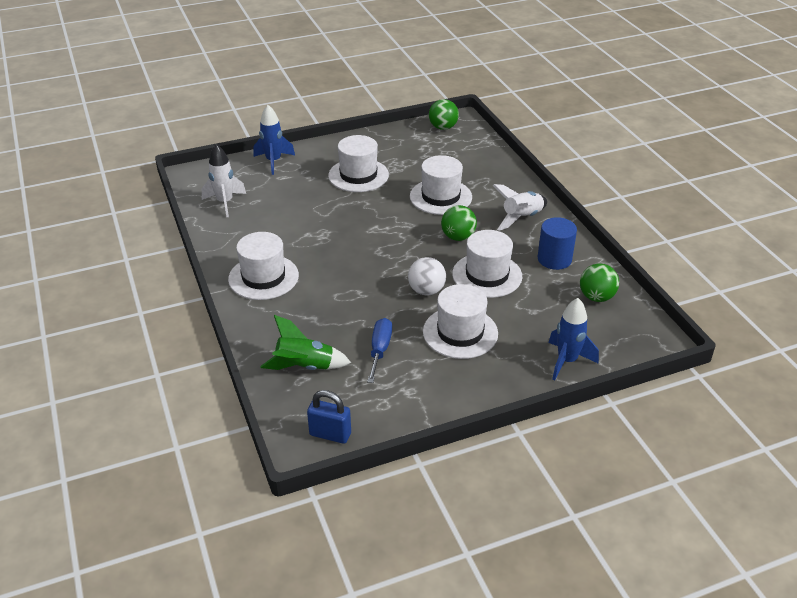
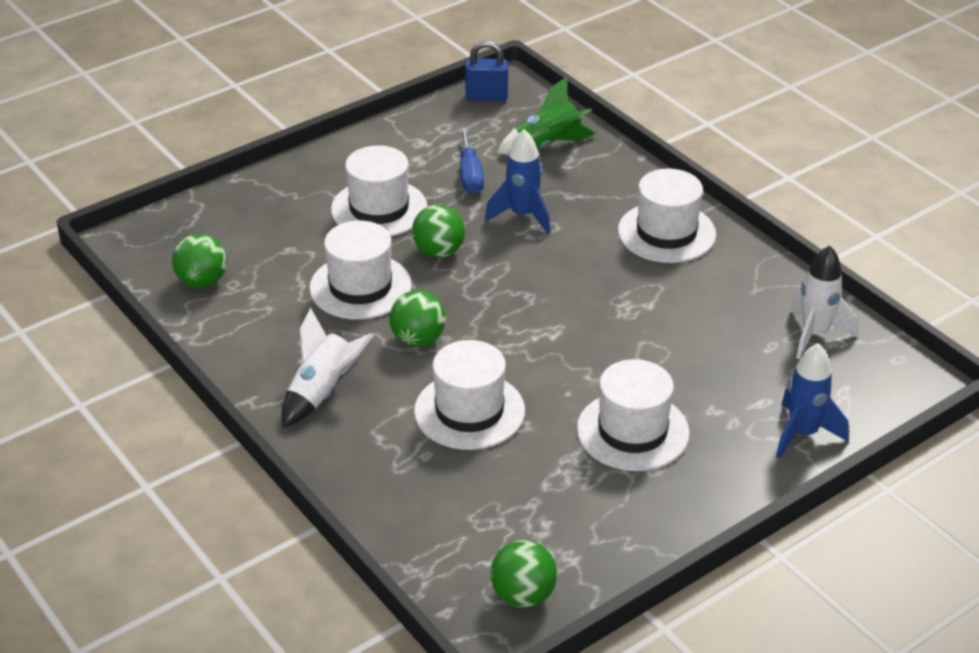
camera: 165 degrees right, 0 degrees up
(426, 290) = (439, 252): white ball -> green ball
(554, 259) = (264, 328): blue cylinder -> none
(567, 361) = (243, 199): blue rocket -> blue rocket (522, 215)

